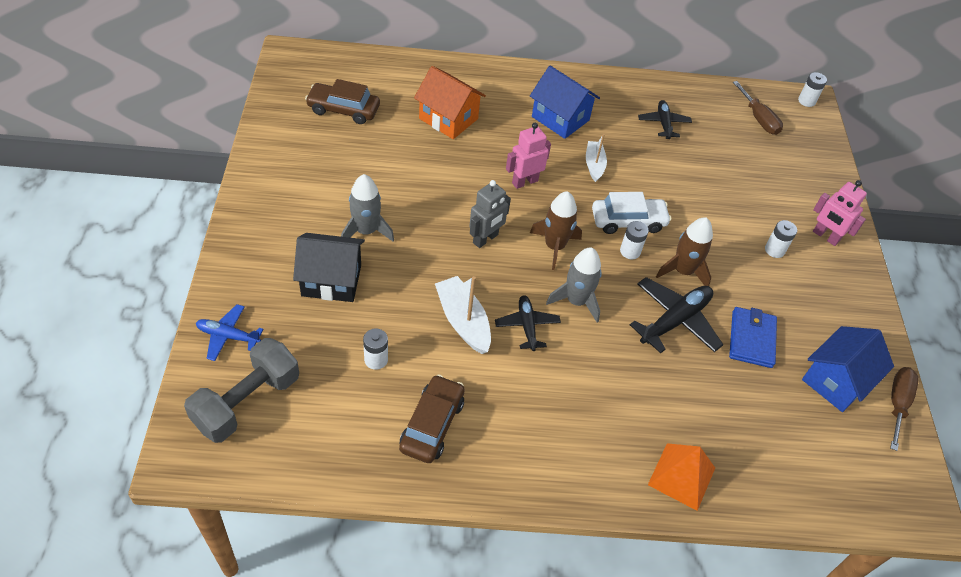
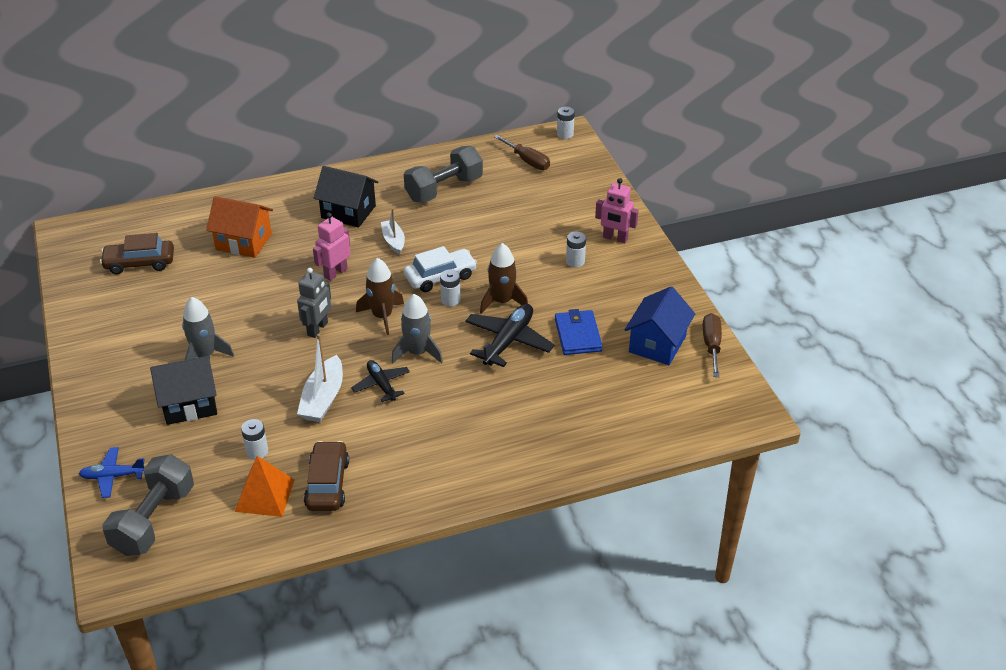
camera: 15 degrees left, 10 degrees down
(463, 321) = (323, 398): white boat -> white boat turned 120 degrees counterclockwise
(560, 118) = (348, 212): blue house -> black house
(663, 123) = (444, 189): black plane -> grey dumbbell
(681, 476) = (553, 453): orange pyramid -> orange pyramid (265, 495)

